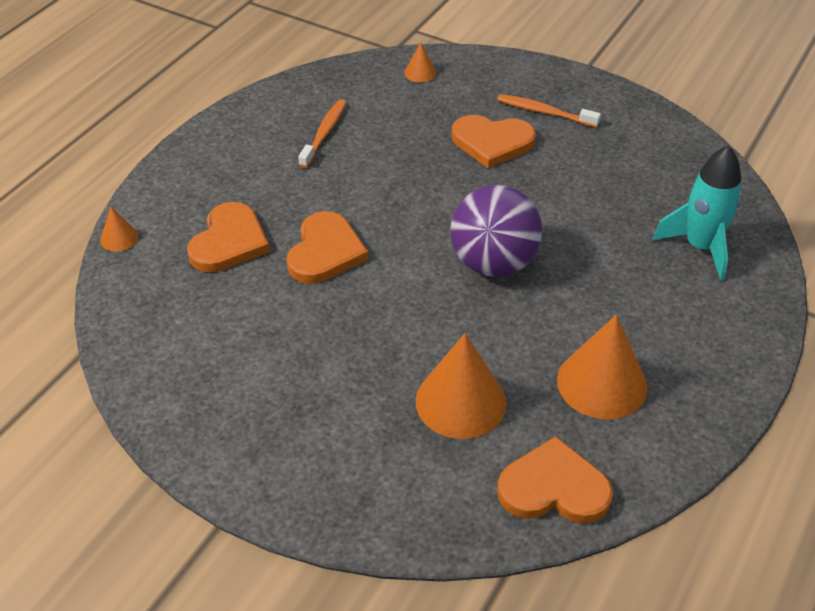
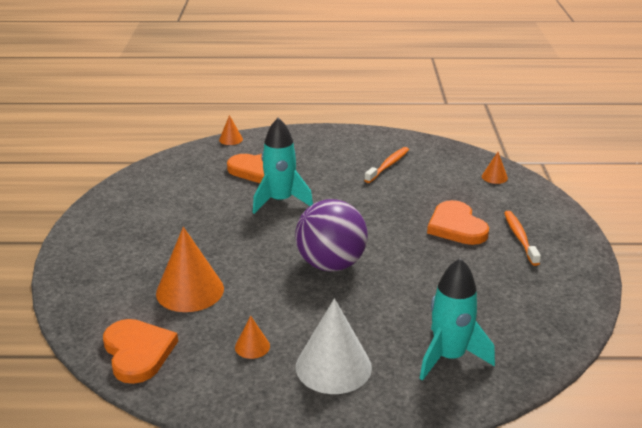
camera: 60 degrees right, 15 degrees down
(324, 133) = (388, 165): orange toothbrush -> orange toothbrush turned 45 degrees counterclockwise
(325, 252) = (280, 201): orange heart -> turquoise rocket
(602, 383) = (252, 346): orange cone -> orange cone, size x0.48
(670, 333) = (333, 366): none -> white cone

